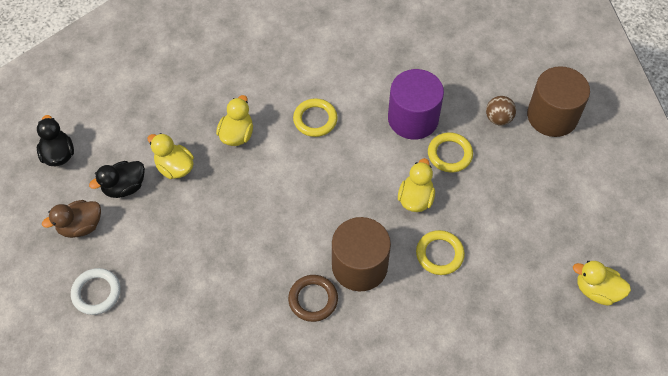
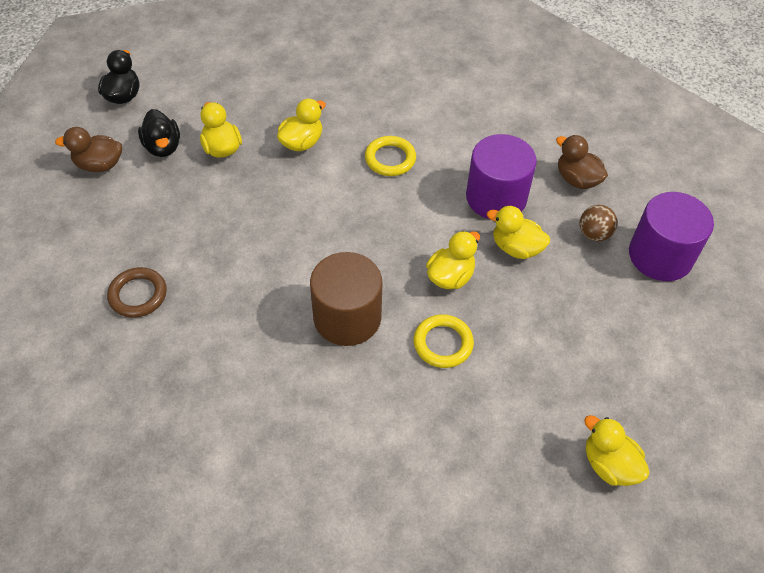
camera: 25 degrees right, 5 degrees down
(96, 293) = (72, 230): white ring -> none
(124, 187) = (163, 147): black duck -> black duck turned 105 degrees counterclockwise
(313, 299) = (276, 329): brown ring -> brown ring (138, 295)
(449, 154) = (516, 248): yellow ring -> yellow duck
(463, 78) = (577, 179): none -> brown duck
(552, 116) = (660, 256): brown cylinder -> purple cylinder

